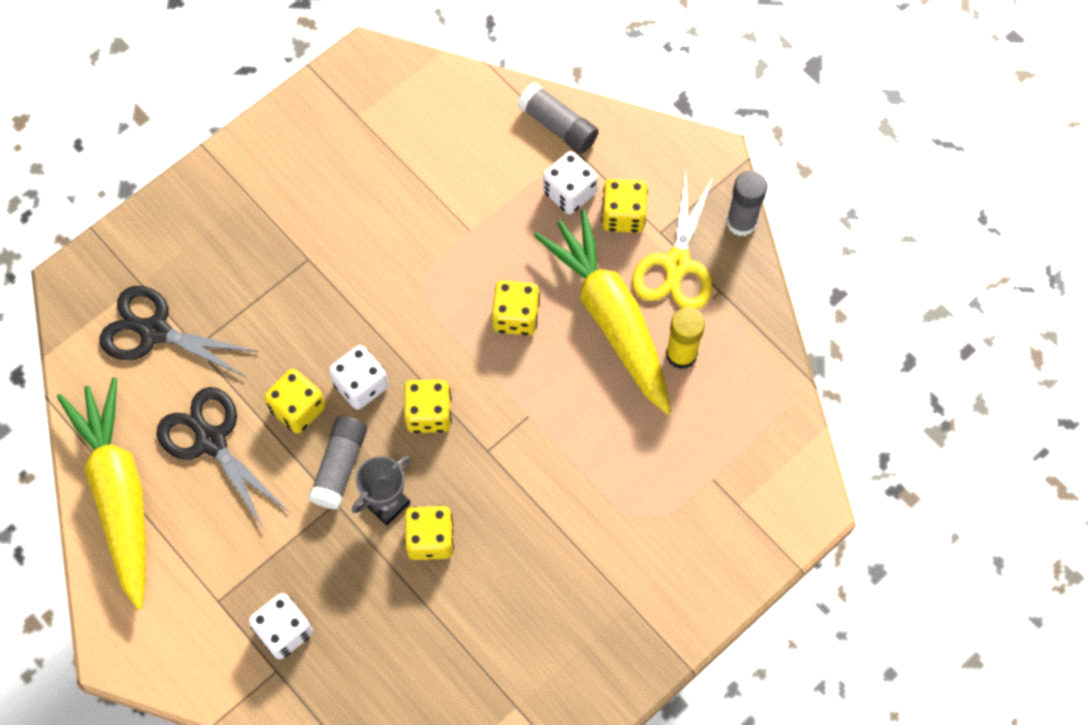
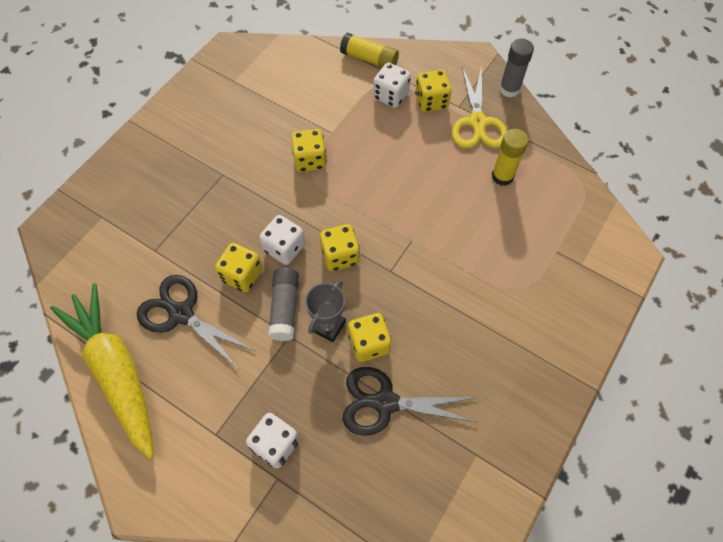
camera: 15 degrees left, 5 degrees down
(155, 331) = (120, 247): black scissors -> black scissors (385, 403)
(516, 316) = (381, 178): yellow dice -> yellow dice (310, 160)
(558, 125) = (369, 59): grey glue stick -> yellow glue stick
(611, 318) = (446, 165): yellow carrot -> none

